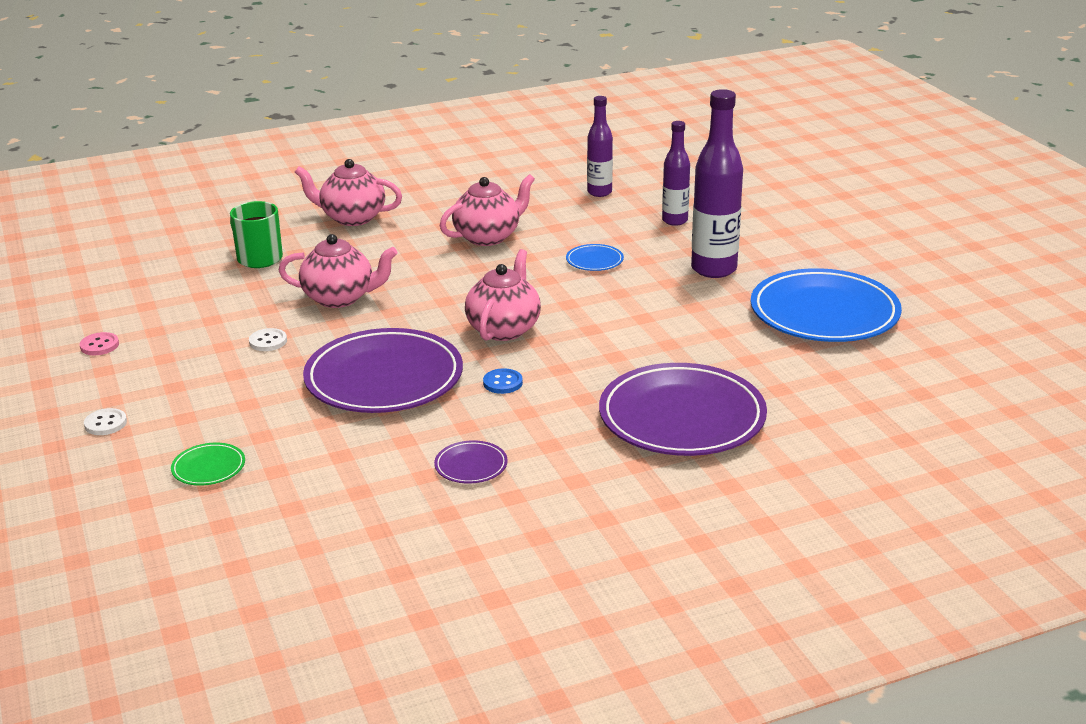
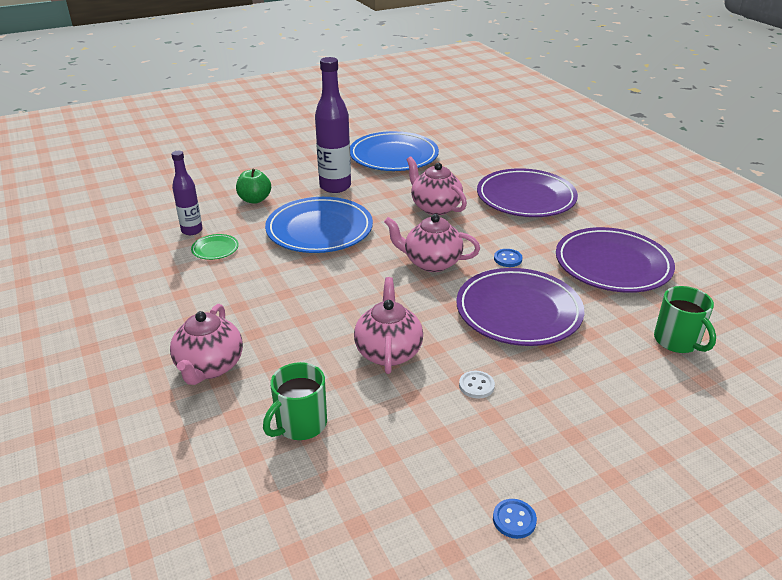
camera: 95 degrees left, 5 degrees up
(99, 345) = (514, 519): pink button -> blue button
(105, 423) = (654, 470): white button -> none
(208, 468) = (681, 385): green plate -> green plate (215, 249)
(284, 483) = (677, 341): none -> green mug
(471, 466) = (612, 265): purple plate -> purple plate, size x2.39
(488, 237) = (269, 280): pink teapot -> pink teapot (435, 207)
(594, 261) = (319, 230): blue plate -> blue plate, size x2.39
(674, 221) = (255, 200): purple bottle -> green apple

